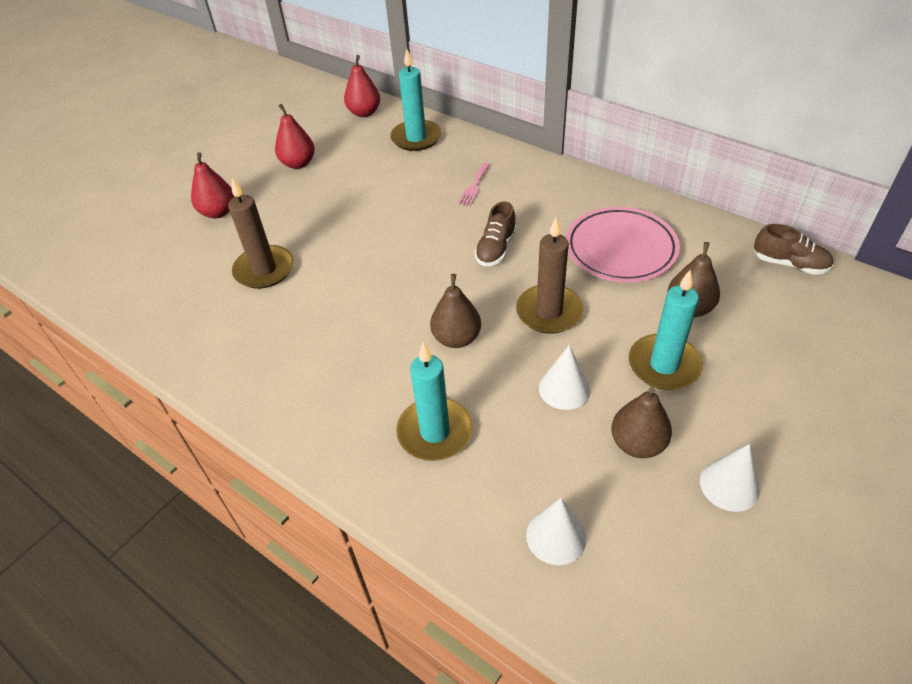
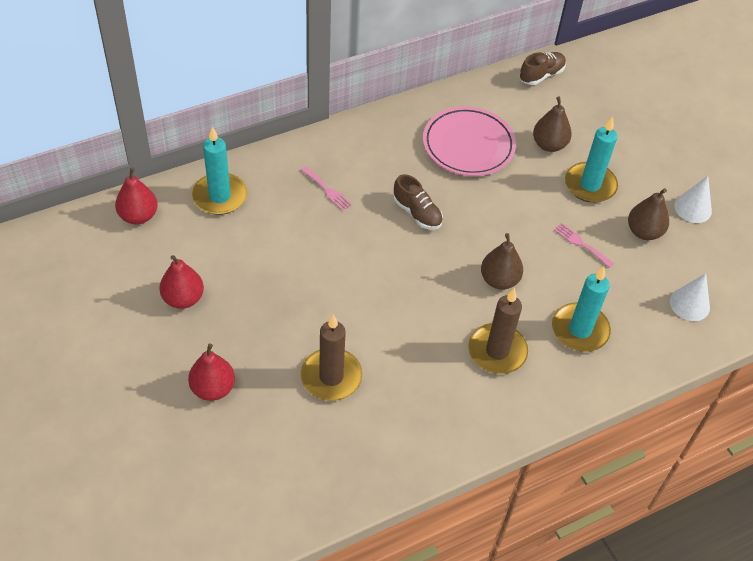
camera: 70 degrees left, 5 degrees up
(549, 312) = (506, 216): brown candle -> brown candle (497, 351)
(564, 389) = (581, 244): white cone -> pink fork

